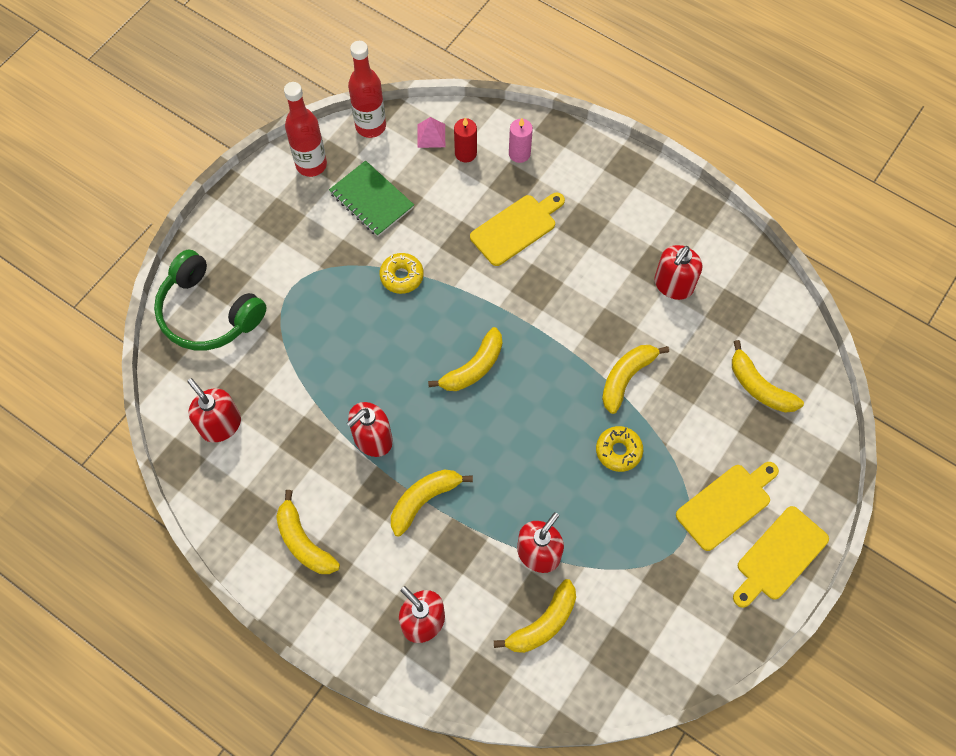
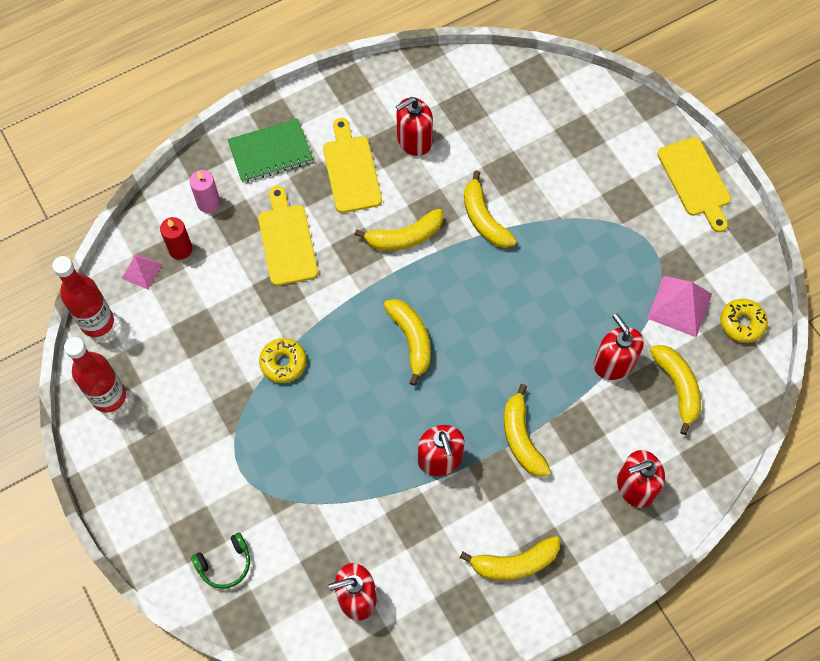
camera: 65 degrees left, 0 degrees up
(208, 313) = (225, 564): green headphones -> green headphones, size x0.48
(371, 200) = (183, 356): green notebook -> green notebook (270, 152)
(618, 451) = (549, 257): yellow donut -> yellow donut (742, 323)
(630, 593) = (679, 306): none -> pink pyramid
(673, 285) = (414, 140): red soap dispenser -> red soap dispenser turned 90 degrees clockwise
(726, 504) = (634, 197): yellow cutting board -> yellow cutting board (351, 170)
(759, 387) = (542, 122): yellow banana -> yellow banana (404, 237)

